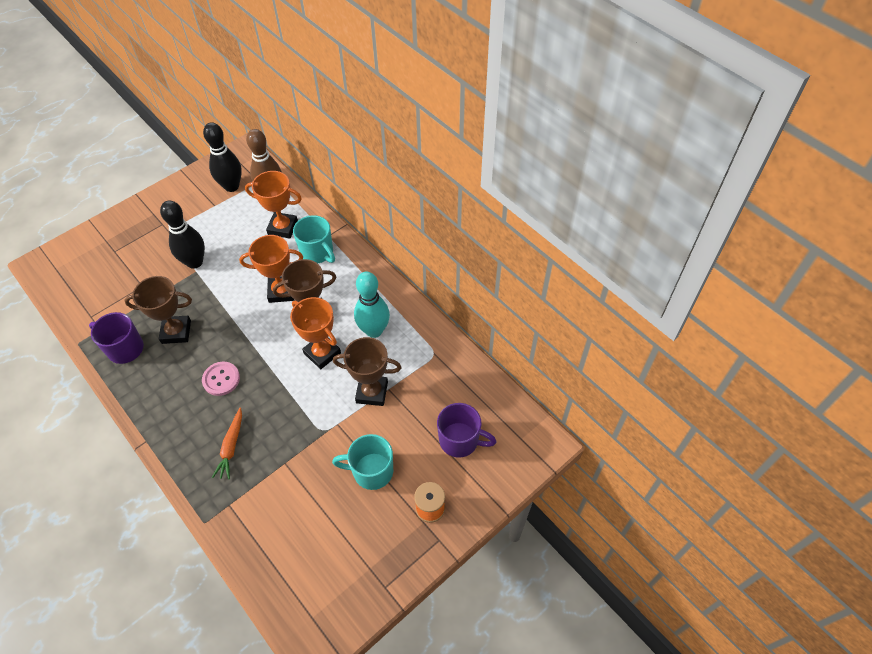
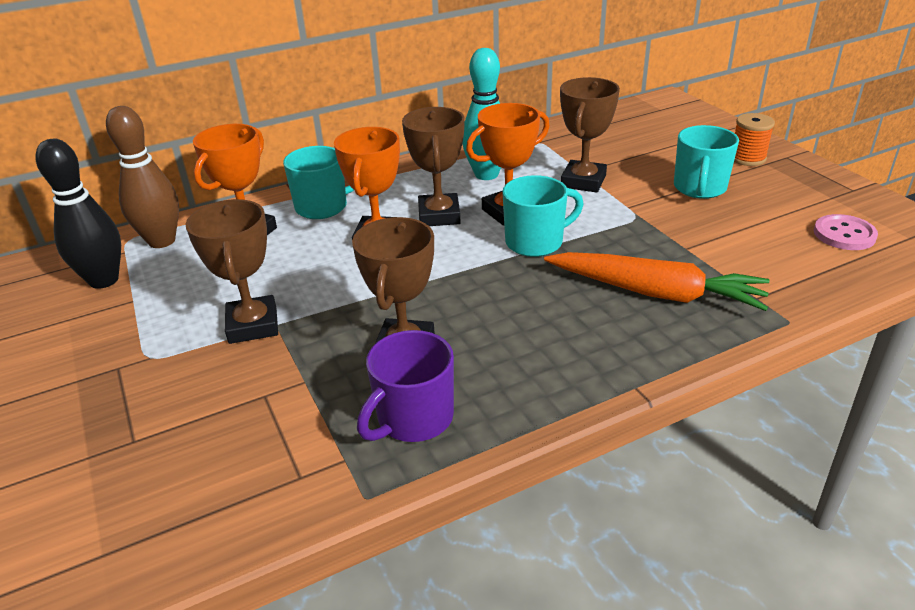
camera: 75 degrees left, 20 degrees down
(195, 262) = (253, 325): black bowling pin -> brown trophy
(221, 379) = (526, 300): pink button -> pink button (844, 234)
(231, 447) = (655, 293): orange carrot -> orange carrot, size x1.76
(285, 375) = (536, 242): none -> turquoise mug
(460, 440) = (660, 137): purple mug -> none

